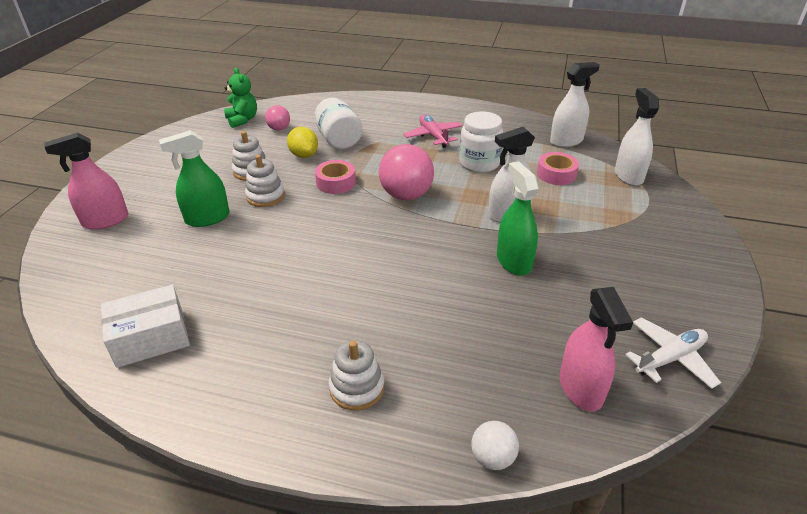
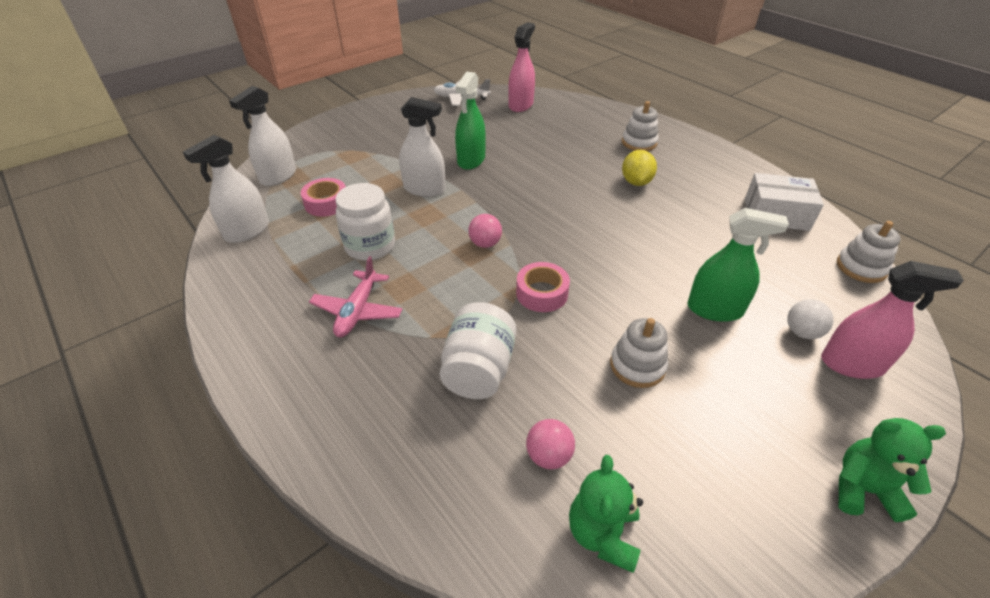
camera: 145 degrees left, 5 degrees up
(118, 168) = (863, 489): none -> green teddy bear
(265, 196) = (635, 311): white stacking toy -> white stacking toy (861, 267)
(304, 155) = (548, 362): yellow lemon -> yellow lemon (636, 182)
(406, 195) = (485, 244): pink ball -> pink ball, size x0.53
(492, 457) = (591, 103): white ball -> white ball (802, 332)
(566, 141) = (247, 231): white spray bottle -> white spray bottle turned 60 degrees counterclockwise

